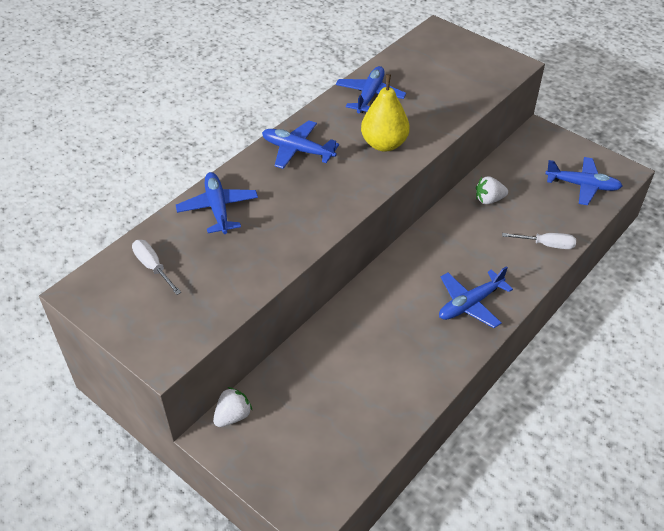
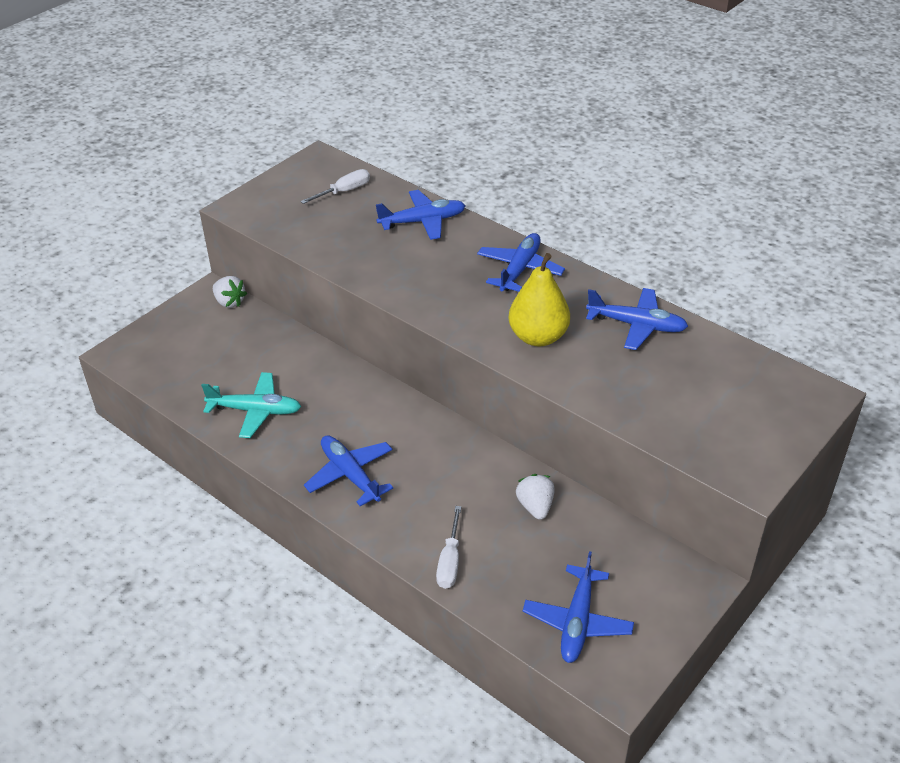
camera: 90 degrees right, 5 degrees down
(398, 376) = (255, 411): none -> turquoise plane

